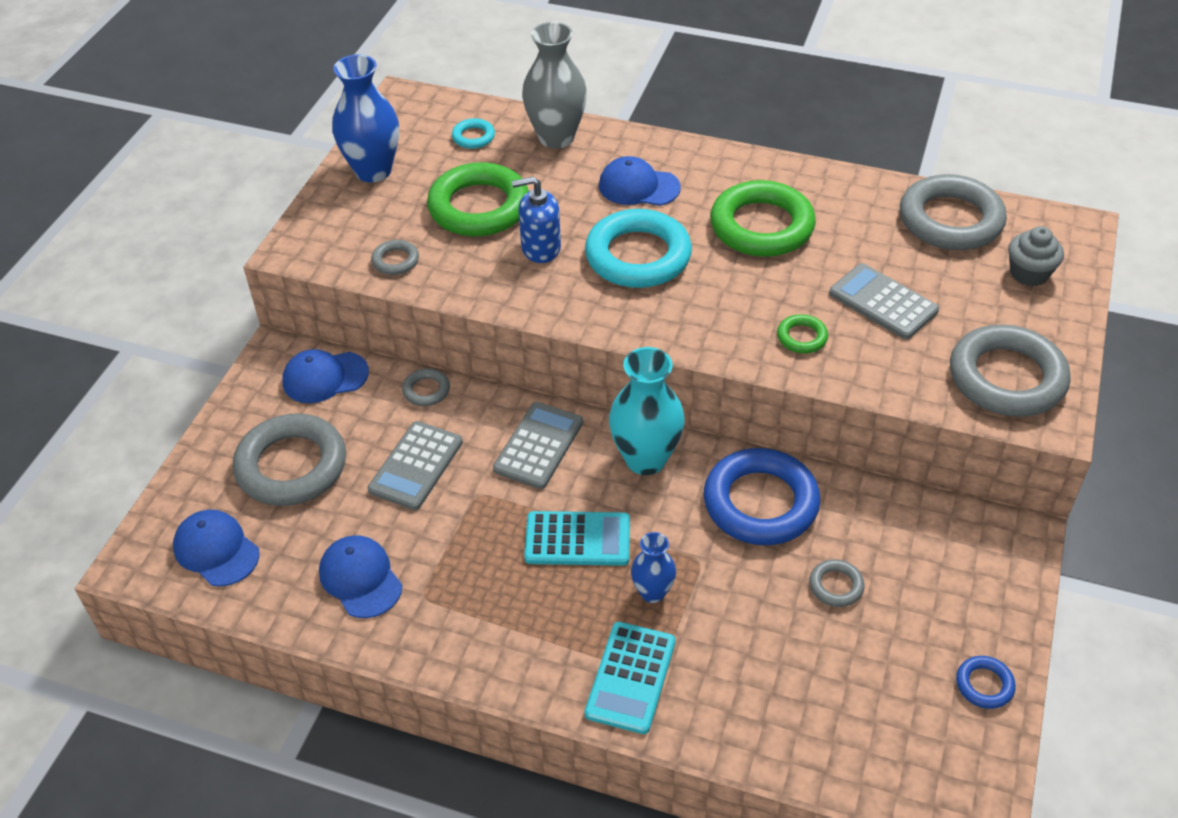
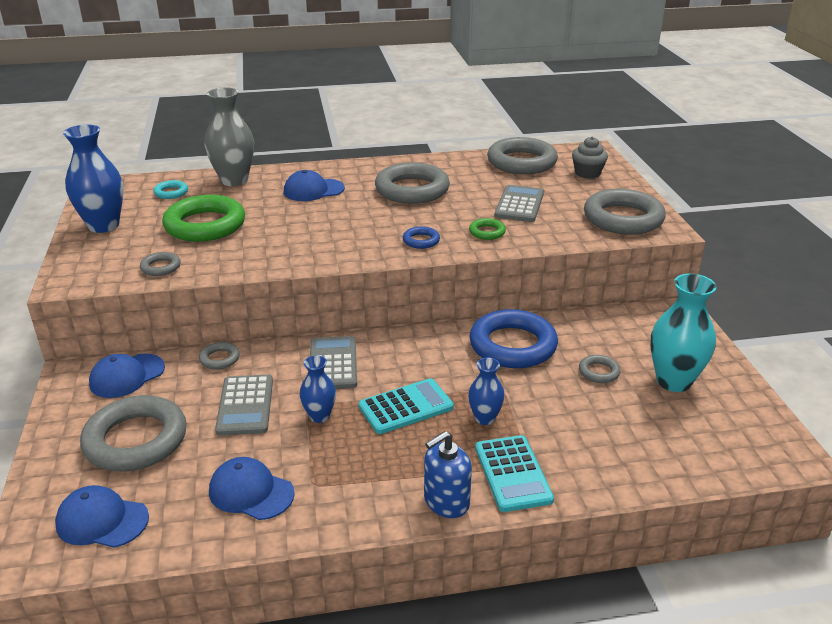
camera: 30 degrees left, 15 degrees down
(481, 512) = (319, 416): none -> blue vase
(540, 248) = (270, 234): blue soap dispenser -> blue soap dispenser (446, 501)
(638, 256) = (343, 222): turquoise ring -> none
(645, 459) = (416, 347): turquoise vase -> turquoise vase (673, 381)
(761, 226) = (412, 190): green ring -> grey ring
(883, 302) = (519, 204): grey calculator -> grey calculator turned 90 degrees clockwise
(984, 685) = (731, 390): blue ring -> blue ring (421, 241)

